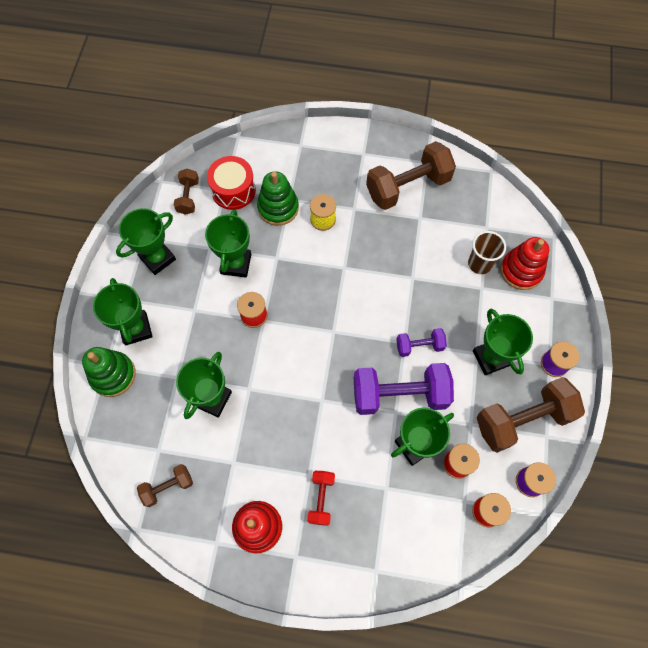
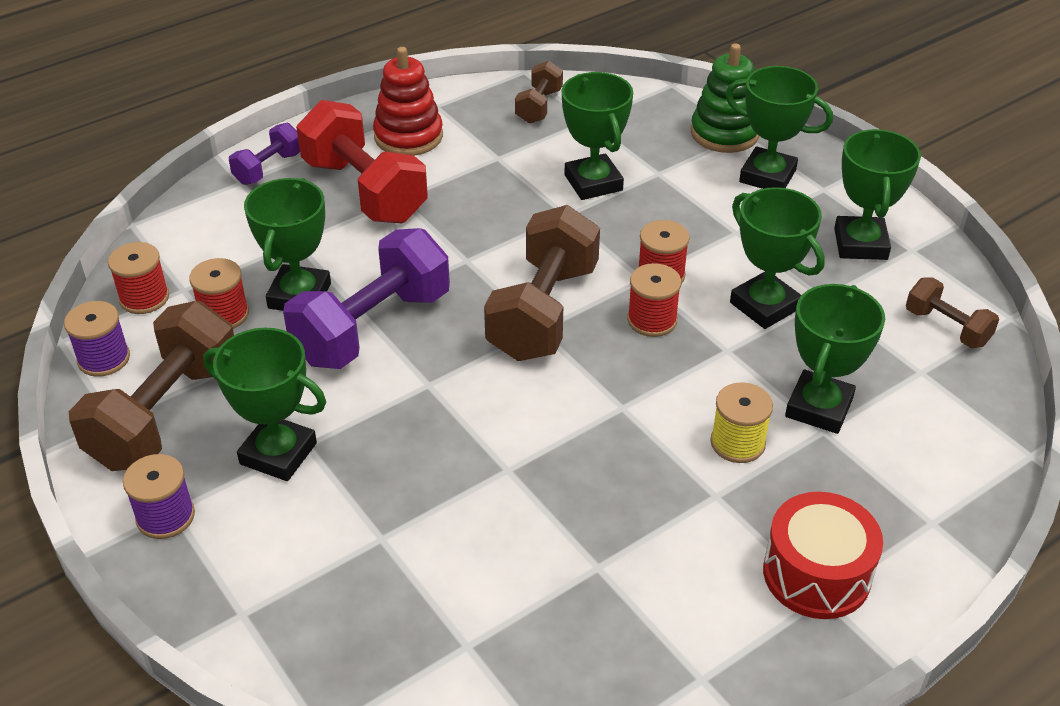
camera: 135 degrees right, 25 degrees down
(233, 190) = (910, 381): red drum -> red drum (816, 574)
(278, 208) = (819, 407): green stacking toy -> green trophy
(286, 296) = (652, 320): none -> red spool
(321, 499) = (364, 191): red dumbbell -> red dumbbell, size x1.95
(408, 187) = (679, 602): brown dumbbell -> brown dumbbell (543, 312)
(419, 346) = (402, 394): purple dumbbell -> purple dumbbell (268, 168)
(479, 264) = (420, 572): brown cup -> none
(521, 271) = (336, 617): red stacking toy -> none

